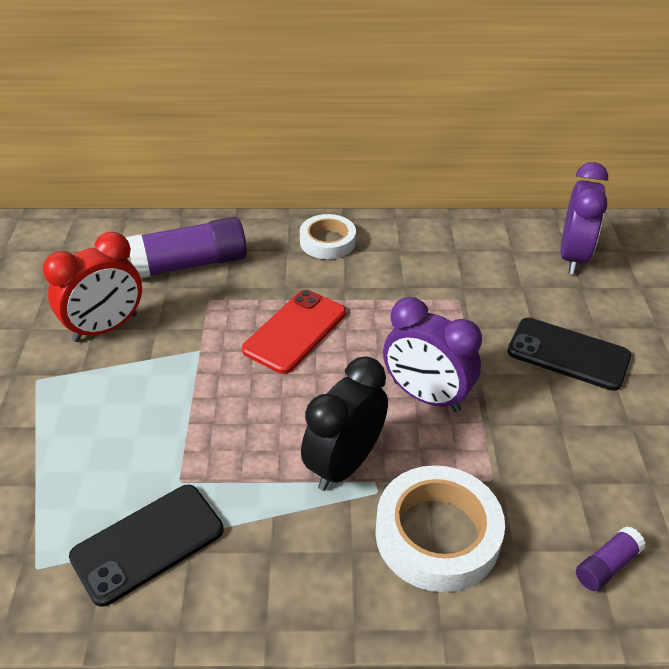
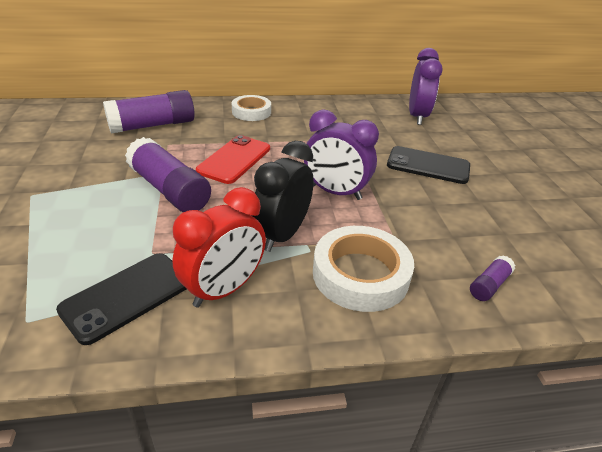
camera: 10 degrees left, 5 degrees down
(105, 328) = (88, 162): red clock -> red clock (224, 289)
(206, 380) = (169, 190): none -> purple glue stick

